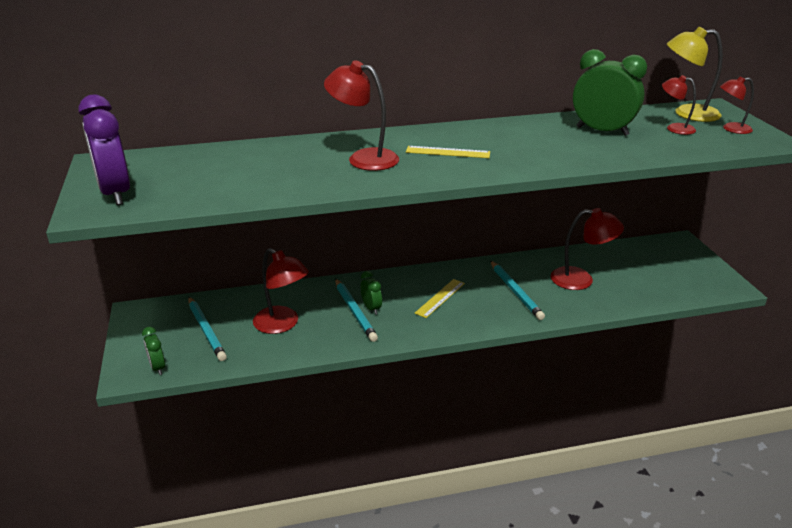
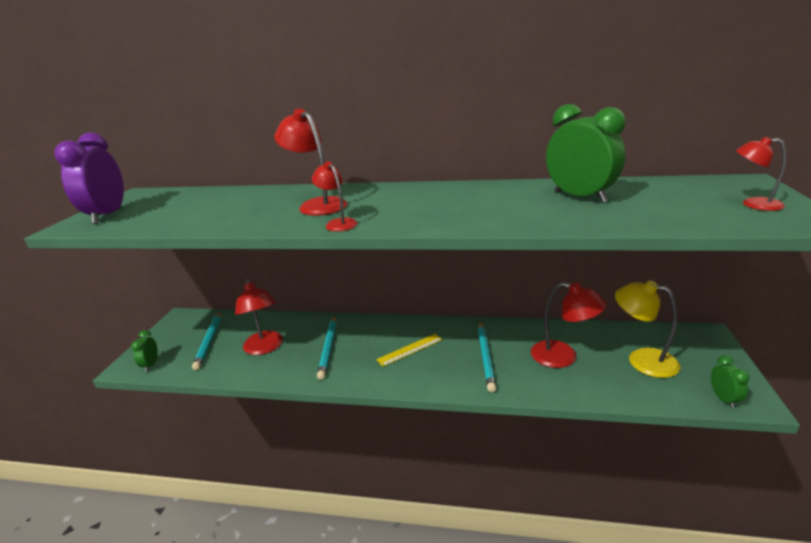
camera: 25 degrees right, 5 degrees down
(371, 308) = (344, 347): green clock -> green clock (723, 399)
(448, 152) = (396, 205): yellow ruler -> none
(674, 128) = (674, 199): red lamp -> red lamp (338, 223)
(687, 113) = (704, 186): yellow lamp -> yellow lamp (642, 360)

